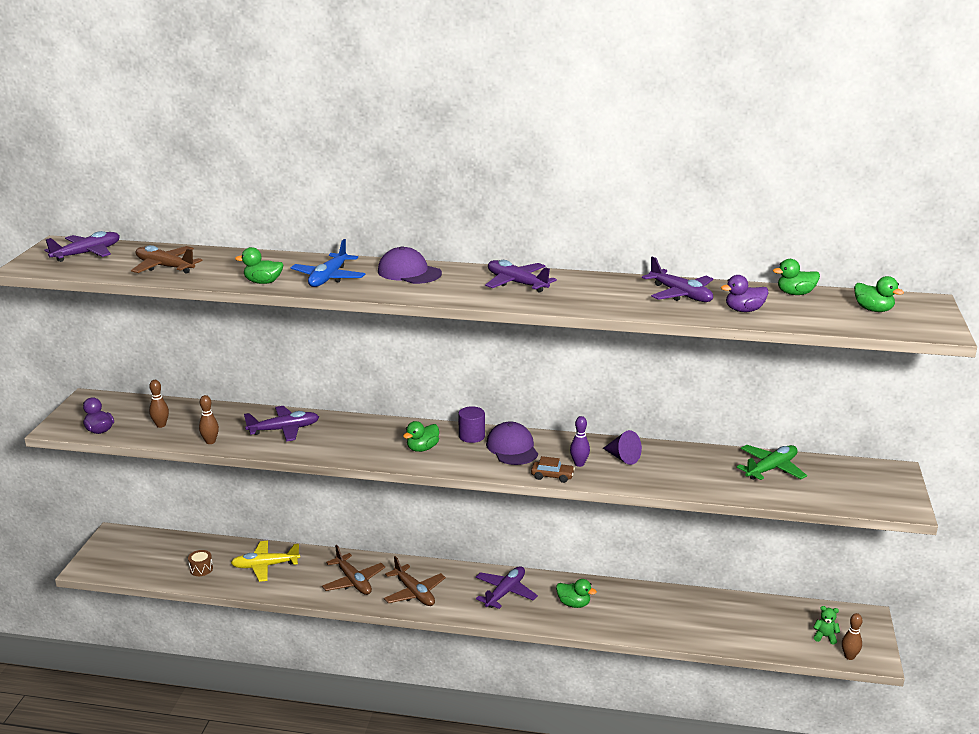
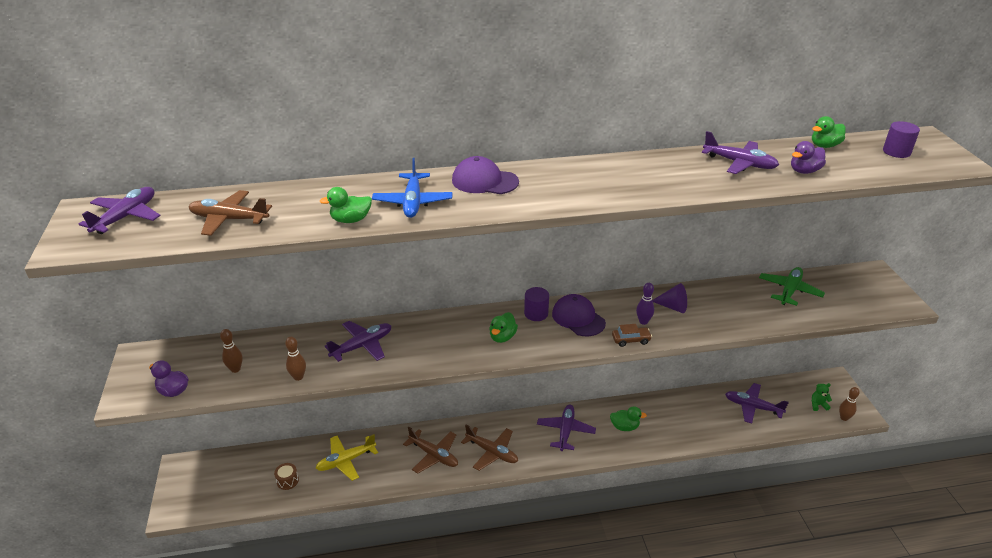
camera: 20 degrees left, 10 degrees up
(516, 283) = (593, 176): purple plane -> purple plane (752, 407)
(873, 310) = (896, 152): green duck -> purple cylinder

